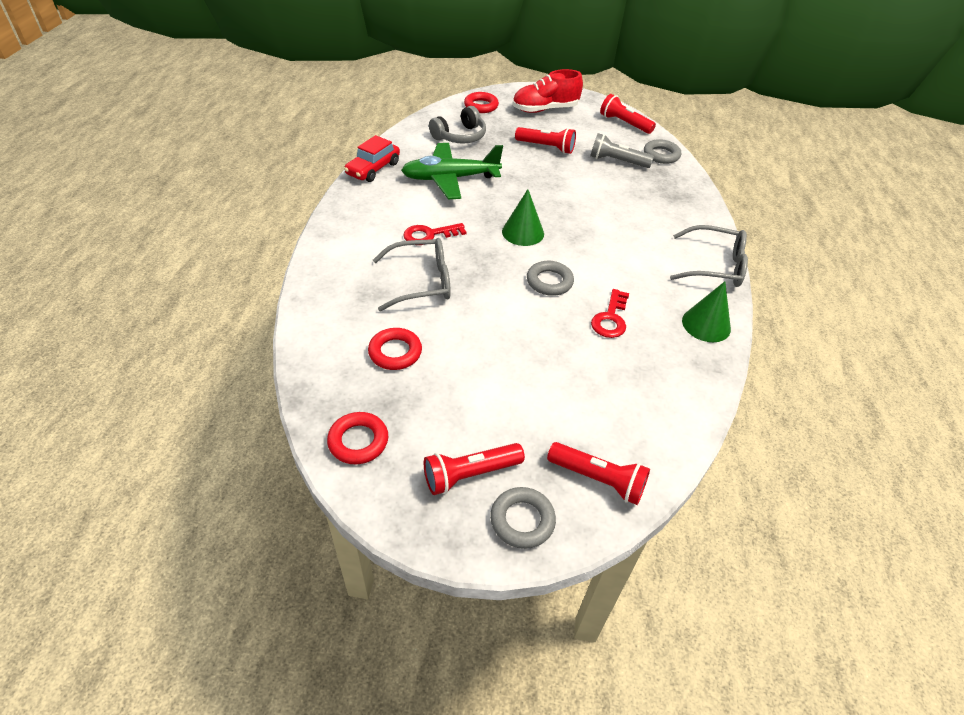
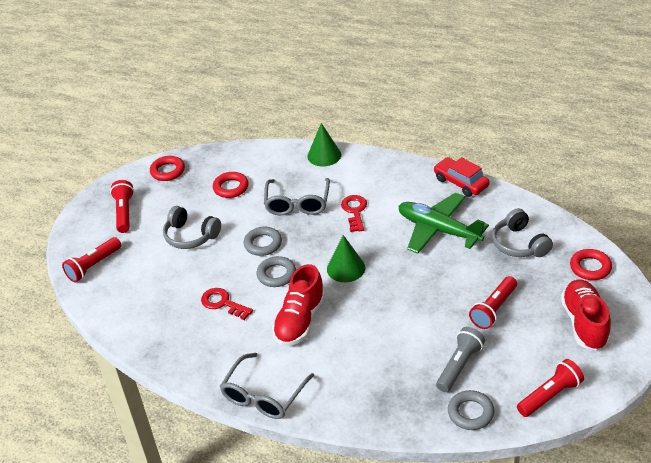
camera: 110 degrees right, 5 degrees down
(450, 179) = (438, 230): green plane -> green plane turned 60 degrees counterclockwise
(504, 375) = (190, 236): none -> grey headphones
(522, 520) = (86, 230): grey ring -> grey ring (263, 244)
(609, 255) = (300, 321): none -> red shoe
(706, 324) = (194, 363): green cone -> green cone (324, 155)

